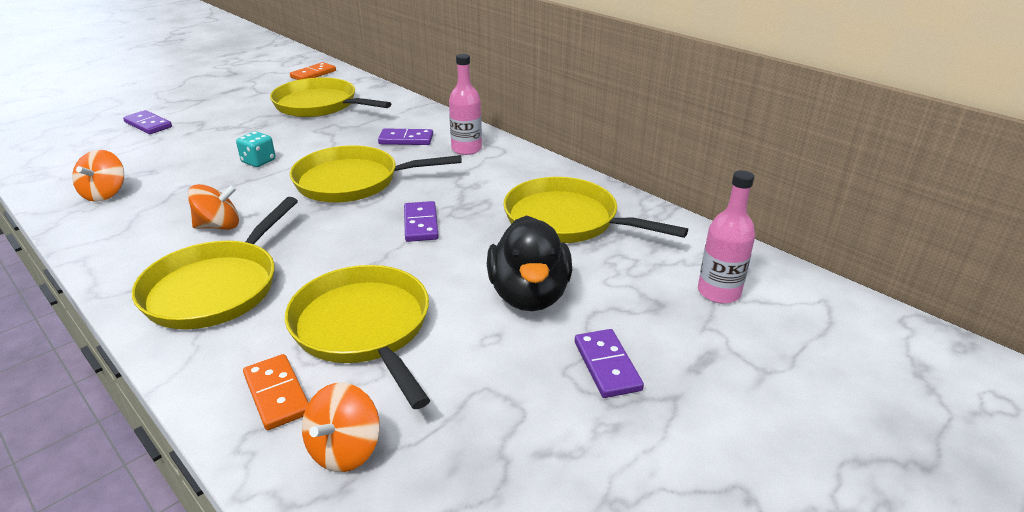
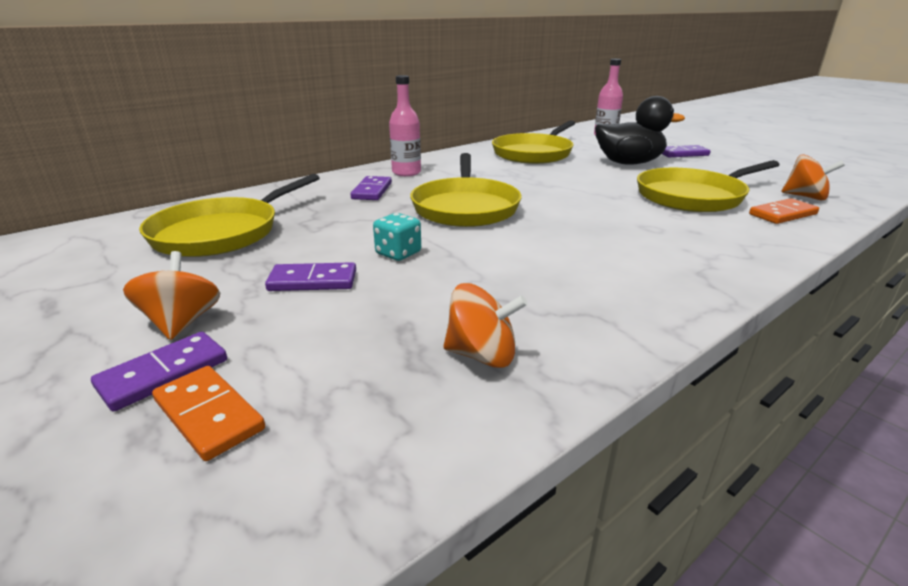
camera: 85 degrees left, 5 degrees down
(216, 288) = (680, 245): yellow pan -> none
(219, 226) = (567, 257): orange spinning top -> orange spinning top (182, 322)
(313, 74) = (67, 244): orange domino -> orange domino (209, 414)
(420, 224) = (546, 185): purple domino -> purple domino (313, 281)

